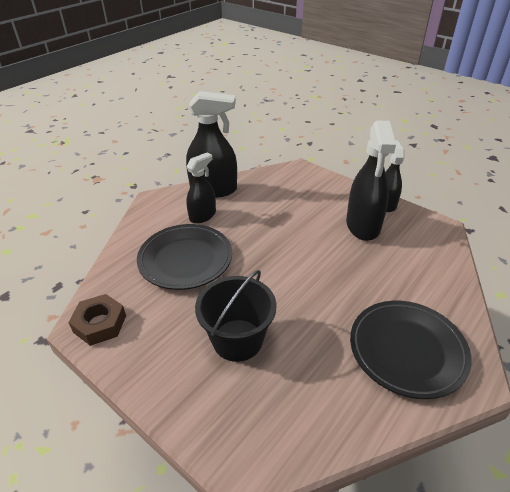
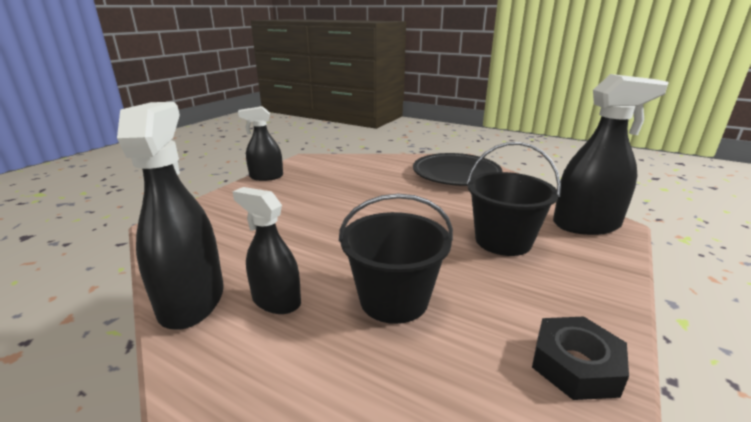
camera: 100 degrees left, 15 degrees down
(100, 324) = (575, 365): brown nut -> black nut
(185, 260) = (394, 300): black plate -> black bucket
(363, 225) = (304, 187): black spray bottle -> black spray bottle (586, 224)

